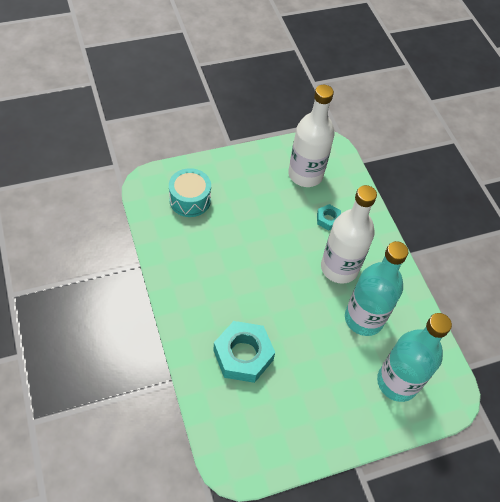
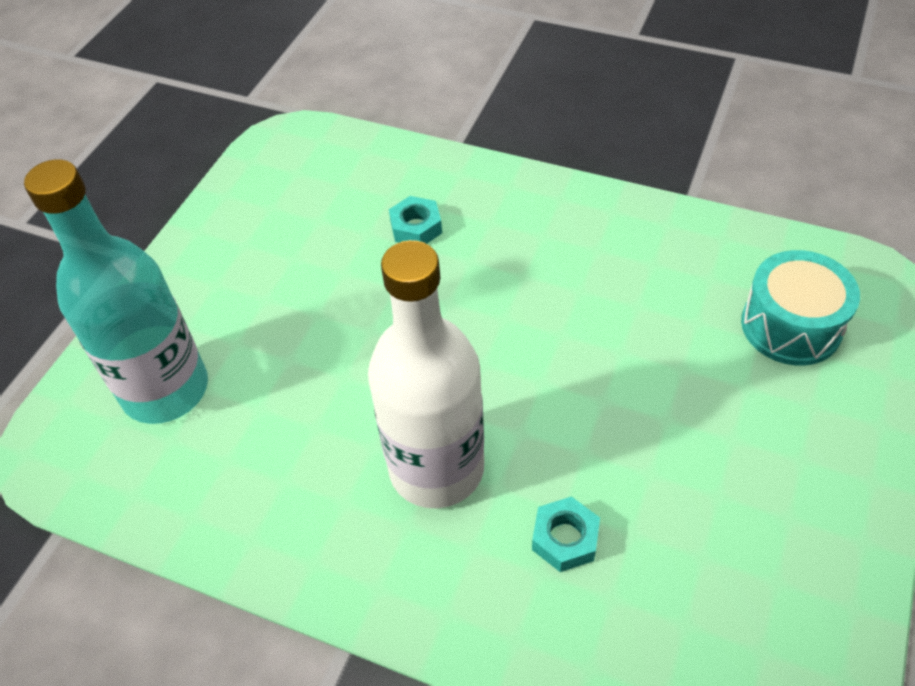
camera: 140 degrees right, 5 degrees down
(243, 355) = (416, 227): turquoise nut -> turquoise nut, size x0.49
(305, 174) = (729, 589): white bottle -> none
(364, 318) = (306, 428): turquoise bottle -> none

